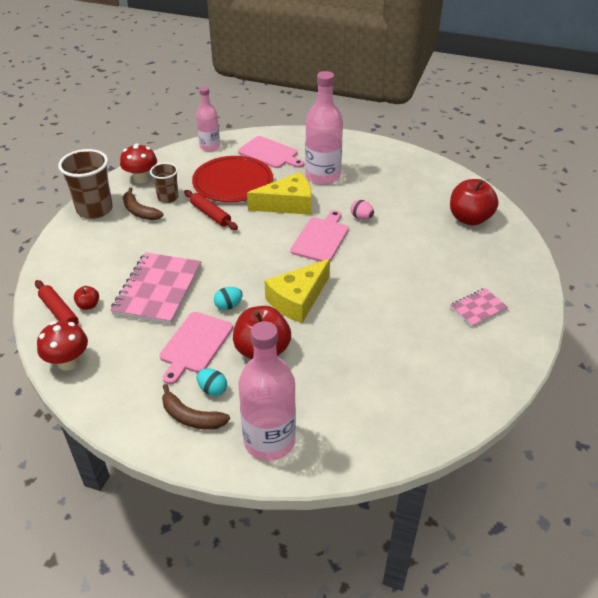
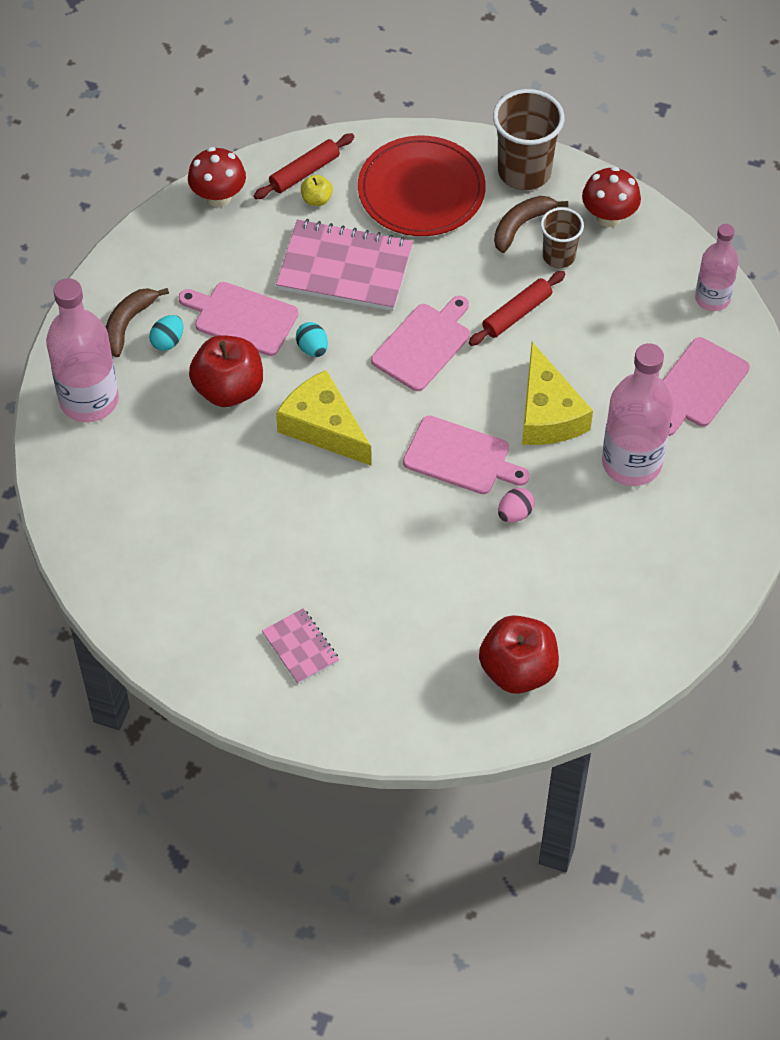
camera: 90 degrees right, 15 degrees up
(88, 305) = (316, 199): red apple -> yellow apple
(230, 253) = (423, 345): none -> pink cutting board
(233, 182) = (606, 337): red plate -> red plate (421, 190)

